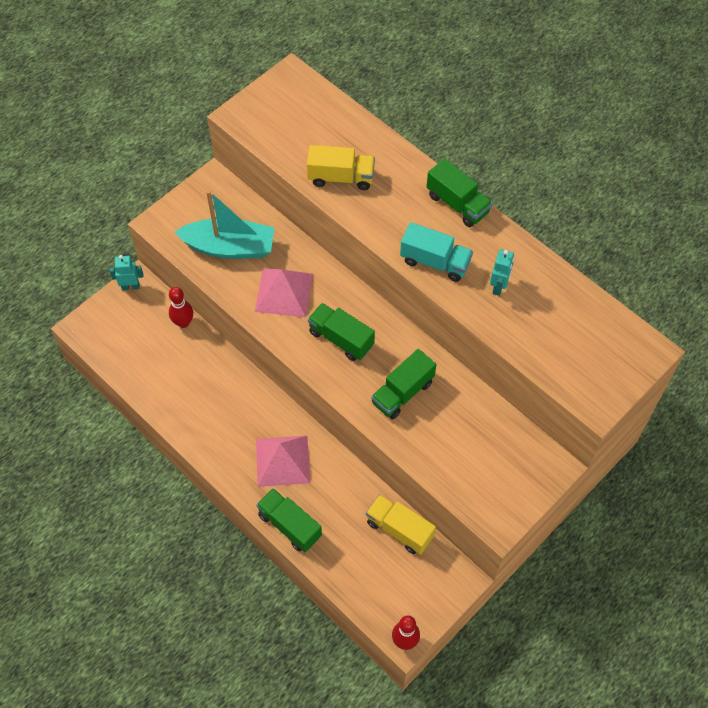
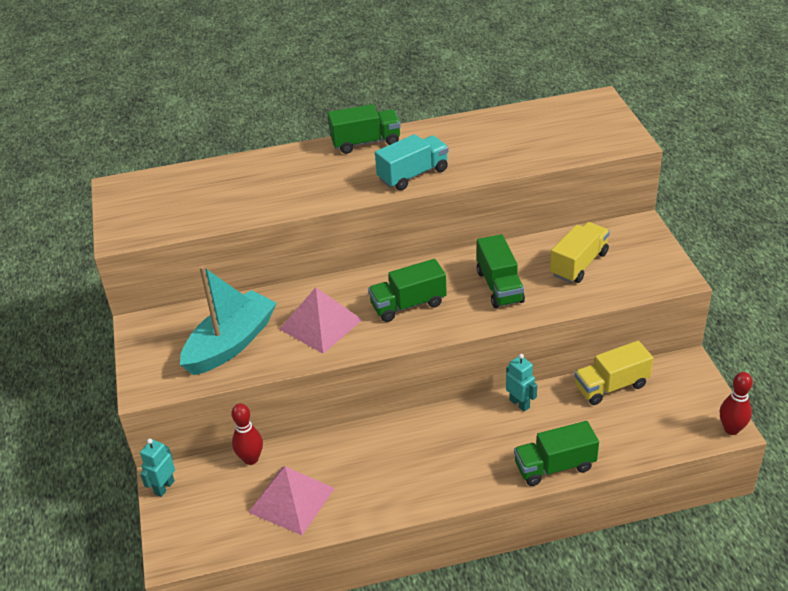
camera: 55 degrees left, 20 degrees down
(282, 460) = (477, 442): pink pyramid -> pink pyramid (291, 500)
(341, 177) = (266, 196): yellow truck -> yellow truck (579, 264)
(498, 287) = (471, 150): turquoise robot -> turquoise robot (519, 403)

